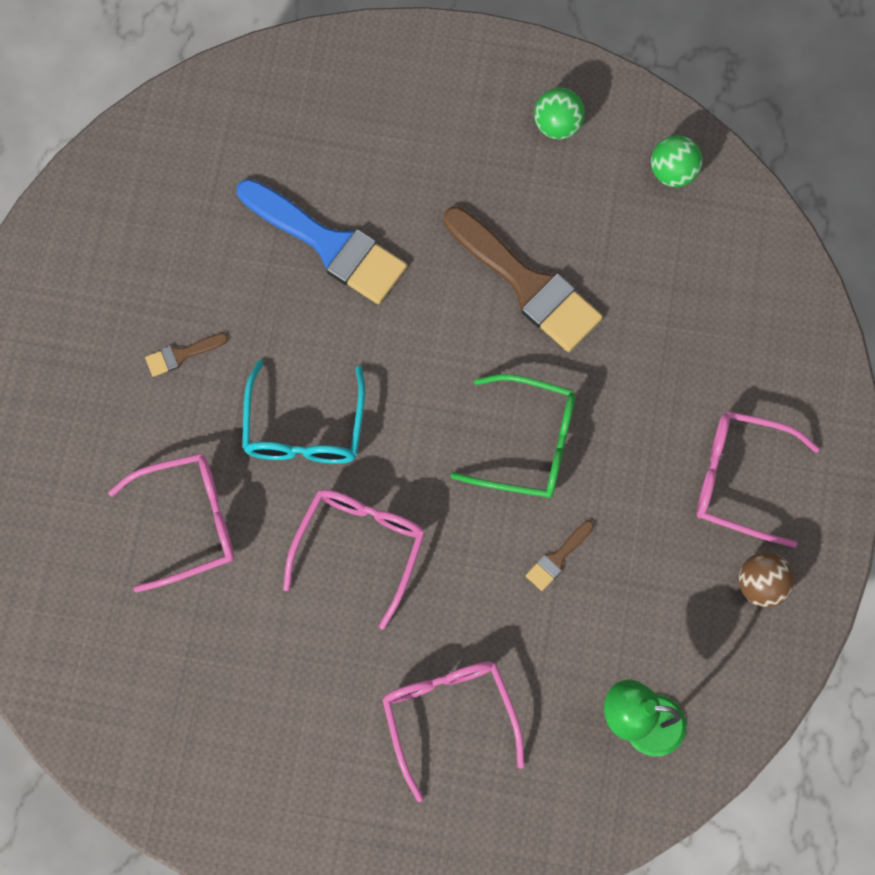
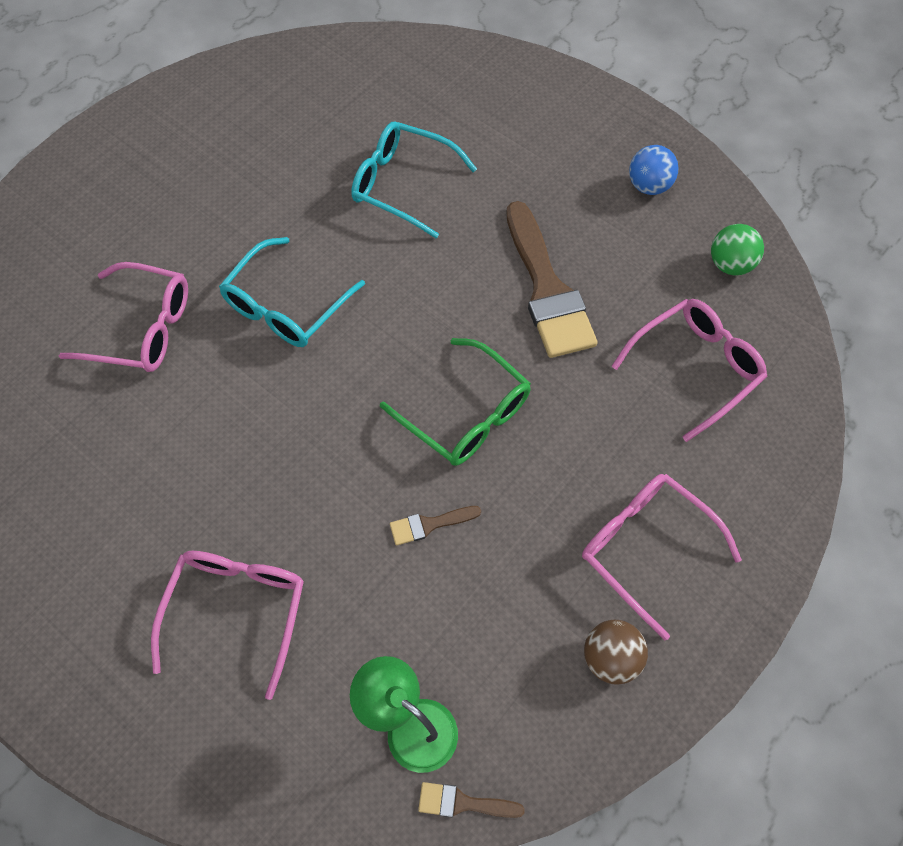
camera: 30 degrees right, 10 degrees down
(181, 355) = (232, 206): brown brush -> brown brush (463, 803)
(329, 244) = (403, 185): blue brush -> turquoise glasses
(359, 548) = (263, 422): pink glasses -> pink glasses (695, 368)
(557, 125) = (648, 186): green ball -> blue ball

